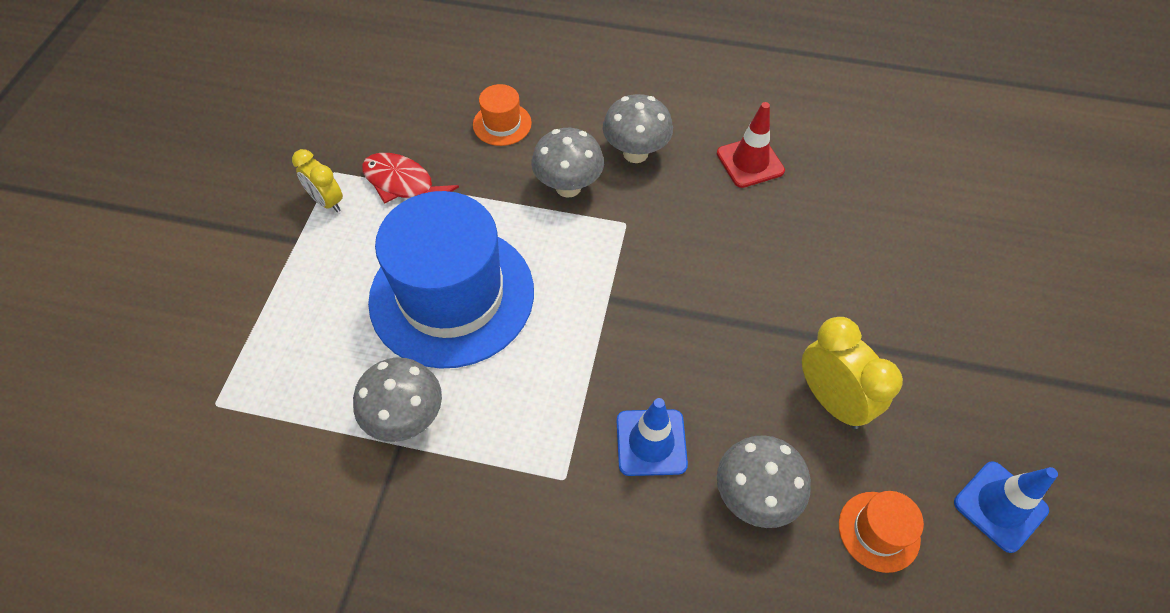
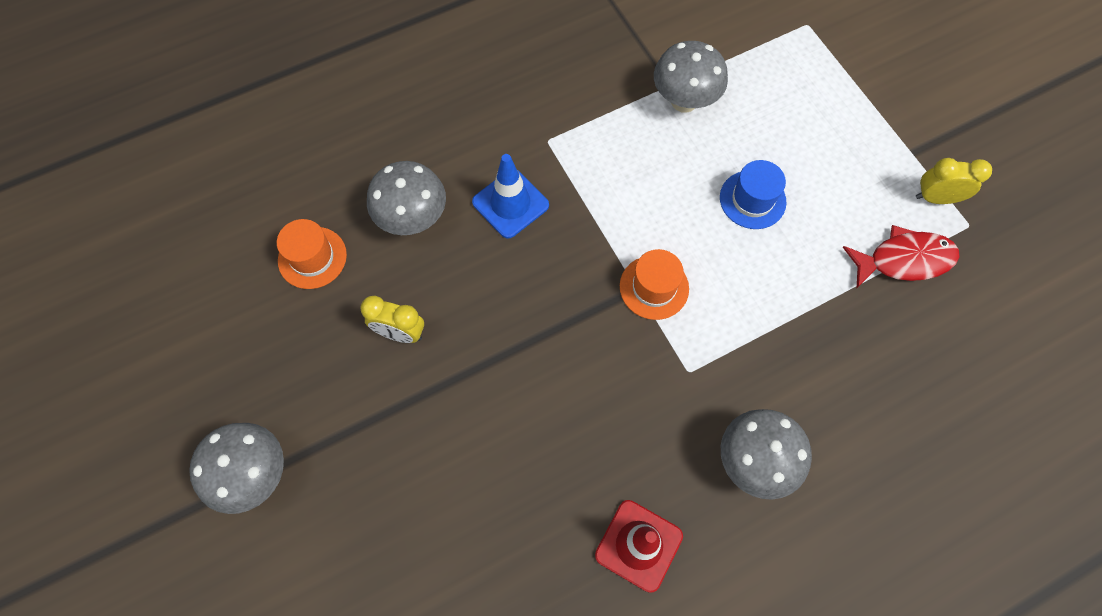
camera: 140 degrees right, 10 degrees up
(452, 295) = (752, 199): blue hat -> blue hat, size x0.41
(502, 124) = (904, 393): orange hat -> orange hat (654, 287)
(568, 187) = (772, 370): grey mushroom -> grey mushroom (255, 475)
(831, 400) = (400, 333): yellow clock -> yellow clock, size x0.64
(1000, 506) = (229, 340): blue traffic cone -> none

